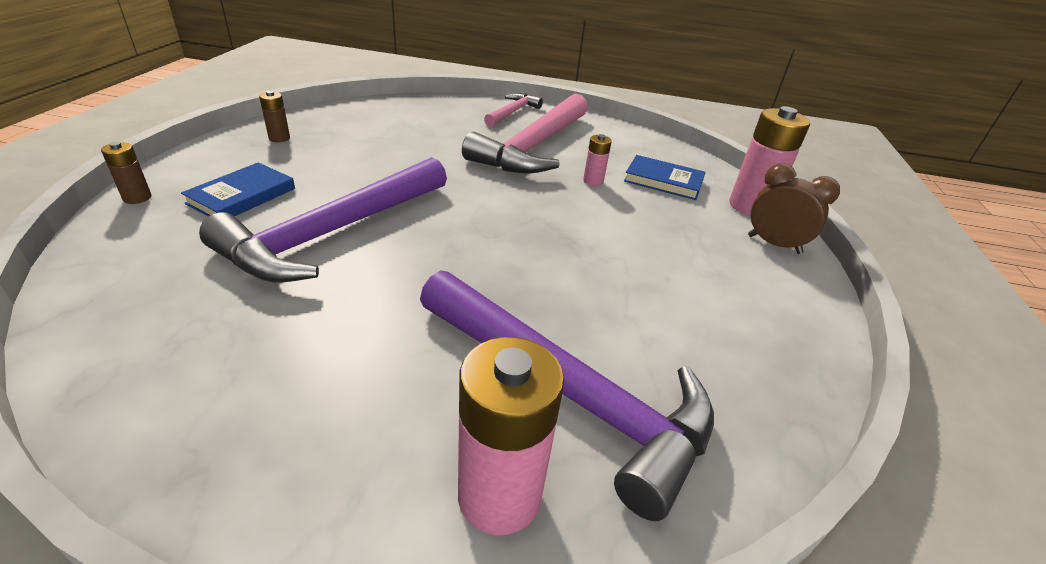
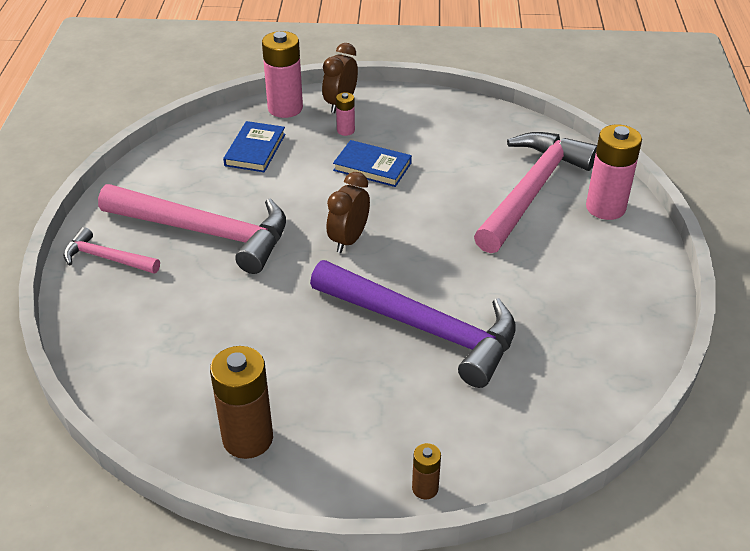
camera: 95 degrees left, 5 degrees up
(242, 196) = (390, 411): blue book -> blue book (372, 167)
(279, 138) = (248, 438): brown battery -> brown battery, size x2.01
(498, 211) = (349, 240): none -> brown clock
(567, 392) = (531, 191): purple hammer -> pink hammer
(593, 181) = (271, 190): pink battery -> pink battery (345, 130)

